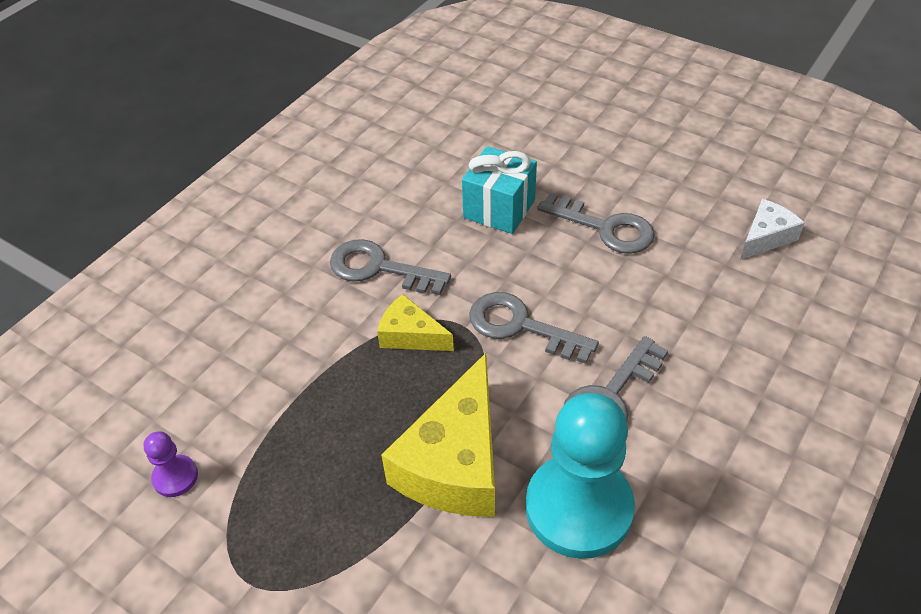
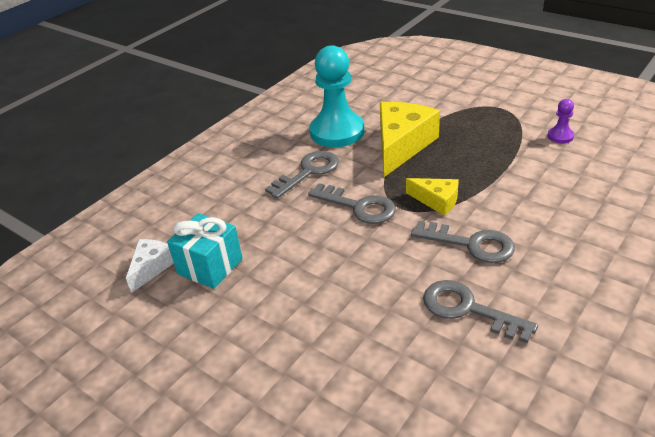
camera: 175 degrees left, 10 degrees down
(499, 209) = (370, 295): turquoise gift -> turquoise gift (210, 266)
(604, 228) = (279, 276): grey key -> grey key (468, 309)
(766, 237) = (151, 267): white cheese -> white cheese turned 150 degrees clockwise

